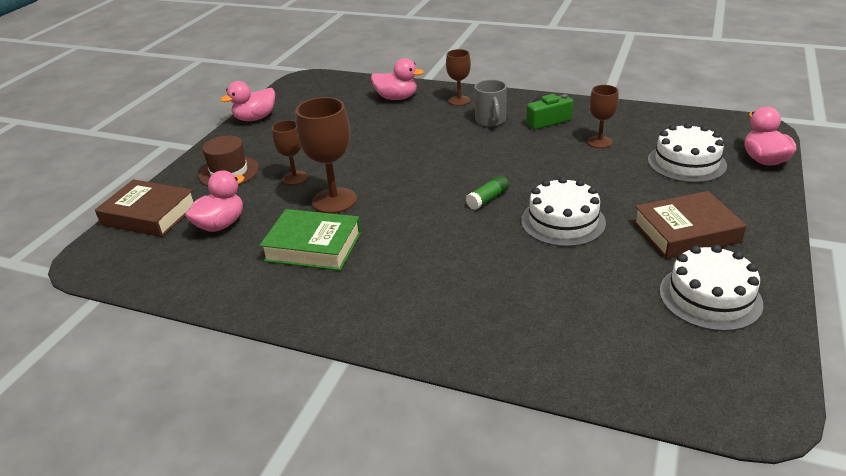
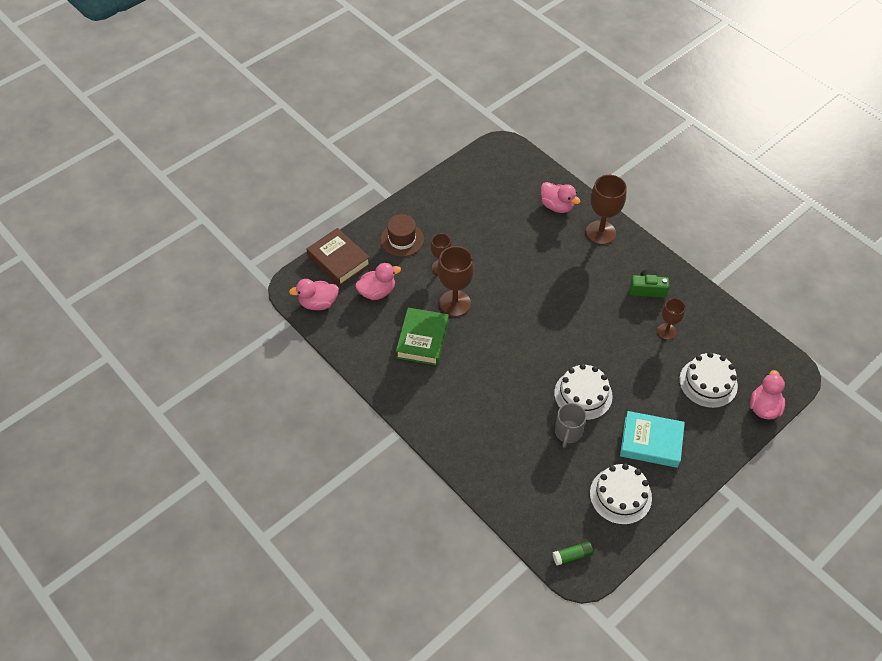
camera: 25 degrees right, 20 degrees up
(255, 118) = (444, 183): pink duck -> pink duck (318, 303)
(313, 246) = (422, 340): green book -> green book turned 60 degrees clockwise
(459, 101) = (600, 232): brown goblet -> brown goblet, size x1.66
(488, 199) = (550, 350): green glue stick -> green glue stick (572, 555)
(490, 121) = (607, 269): grey mug -> grey mug (568, 432)
(686, 232) = (651, 442): brown book -> turquoise book

